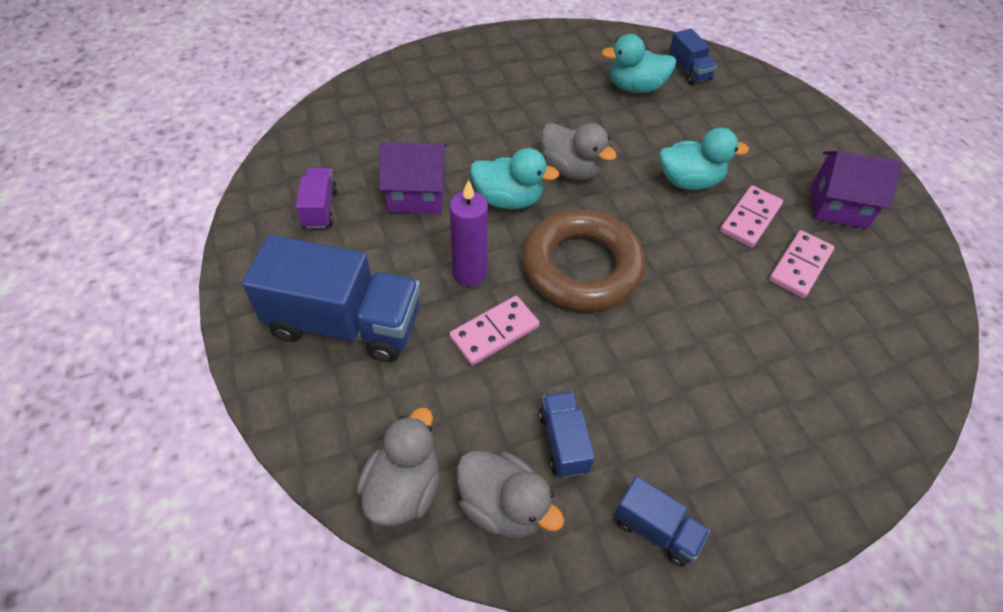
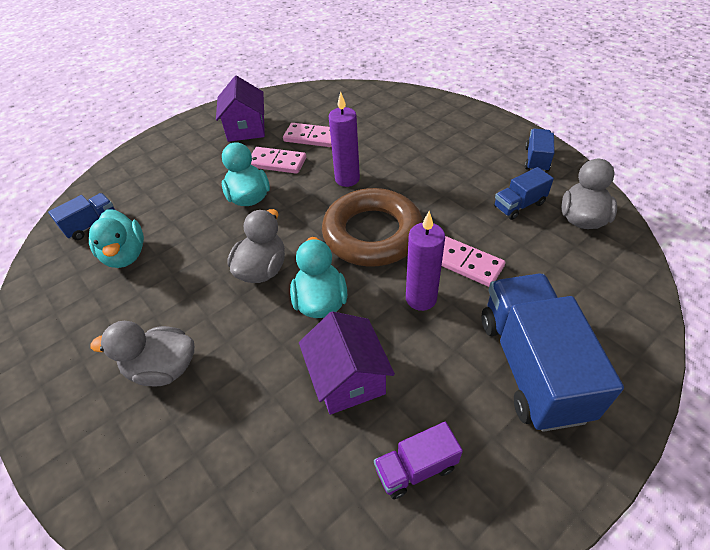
camera: 105 degrees left, 5 degrees down
(404, 488) = (618, 267): grey duck -> grey duck (163, 368)
(691, 275) = (347, 179): none -> purple candle

